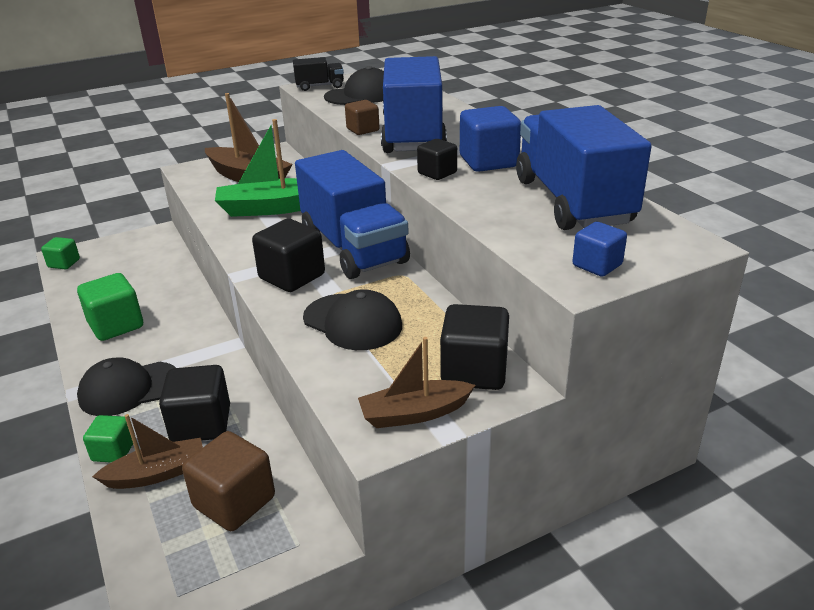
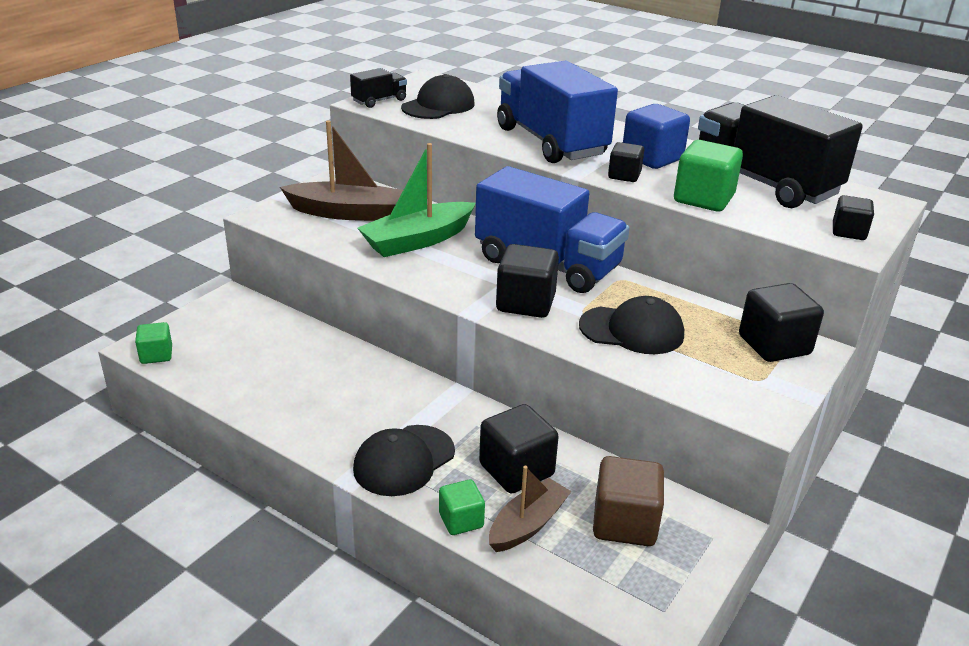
camera: 30 degrees left, 0 degrees up
(116, 325) = (309, 404): green cube -> green cube (703, 199)
(363, 130) = (495, 143): brown cube -> none
(414, 413) = (770, 390): brown boat -> none
(572, 201) = (764, 183): blue truck -> black truck
(597, 265) = (848, 232): blue cube -> black cube

